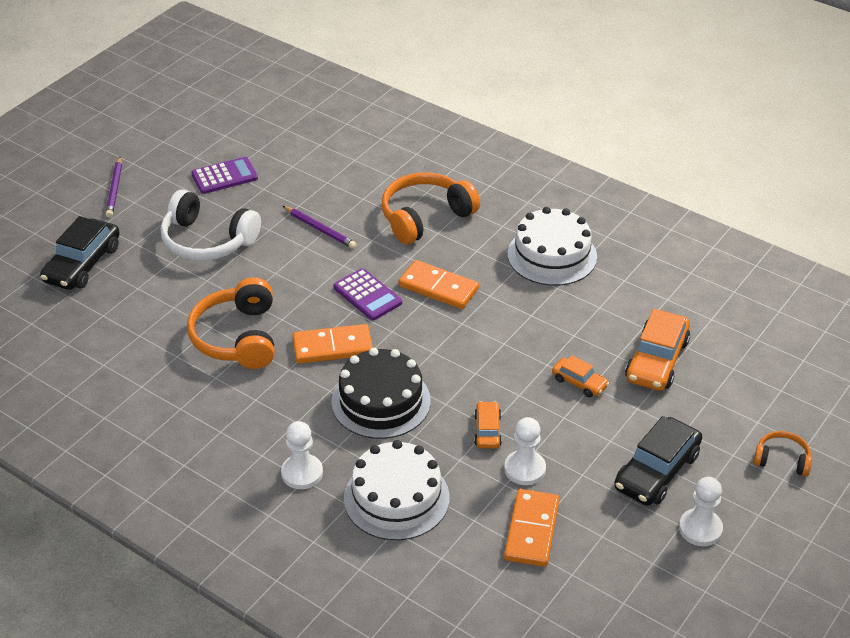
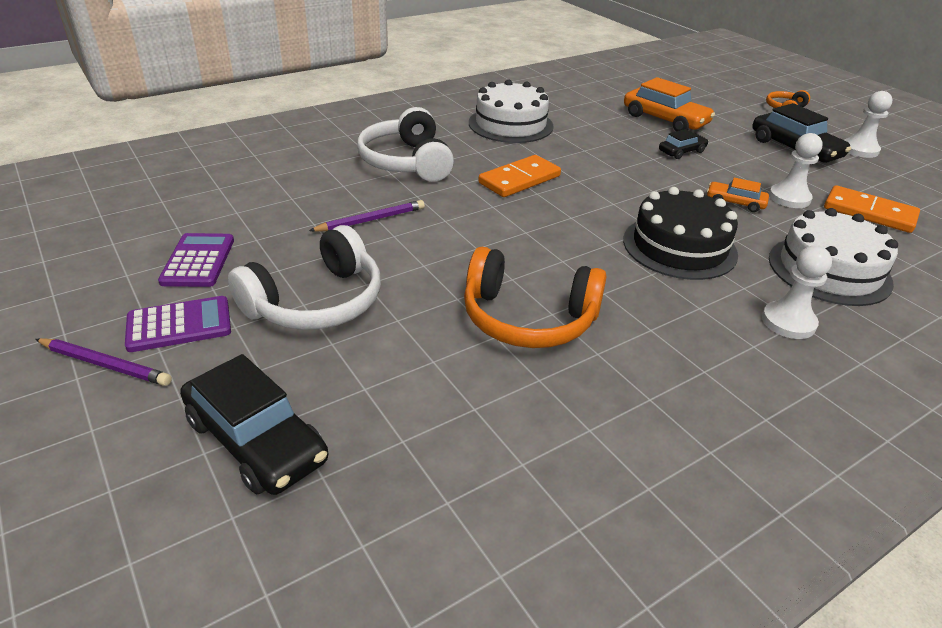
camera: 70 degrees left, 5 degrees down
(332, 347) = (579, 256): orange domino -> none
(367, 295) = (506, 217): purple calculator -> purple calculator (179, 325)
(425, 217) = (406, 162): orange headphones -> white headphones
(579, 382) = (682, 151): orange car -> black car

